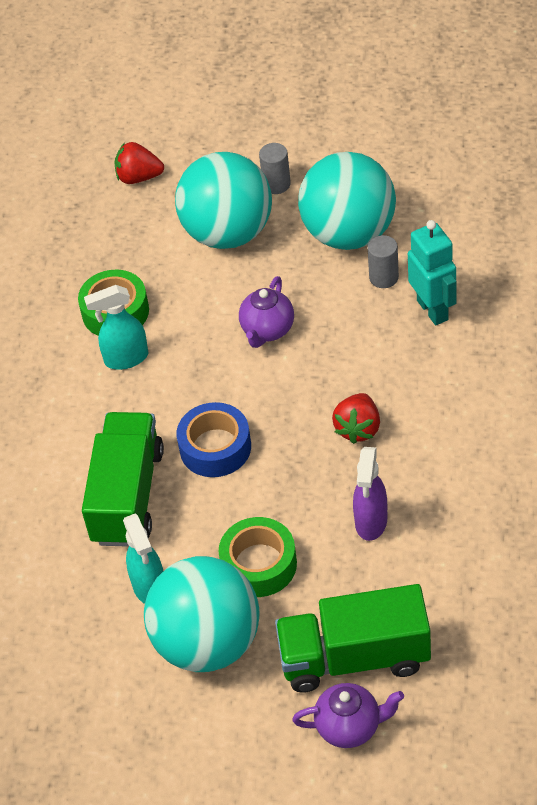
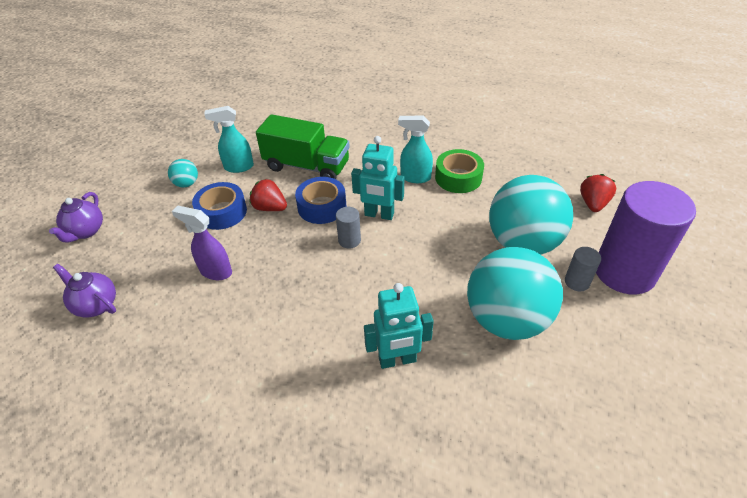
camera: 100 degrees right, 5 degrees down
(125, 359) = (415, 177): turquoise spray bottle -> turquoise spray bottle turned 75 degrees counterclockwise
(208, 643) = (187, 184): turquoise ball -> turquoise ball, size x0.42
(215, 380) = (379, 215): none -> turquoise robot
(249, 149) = (624, 272): none -> purple cylinder
(259, 564) = (222, 212): green tape -> blue tape
(267, 330) = (414, 248): purple teapot -> purple teapot (96, 305)
(354, 657) = (126, 242): green truck -> none
(358, 428) = (298, 281): red strawberry -> red strawberry (270, 208)
(384, 277) = (447, 333): grey cylinder -> grey cylinder (349, 240)

